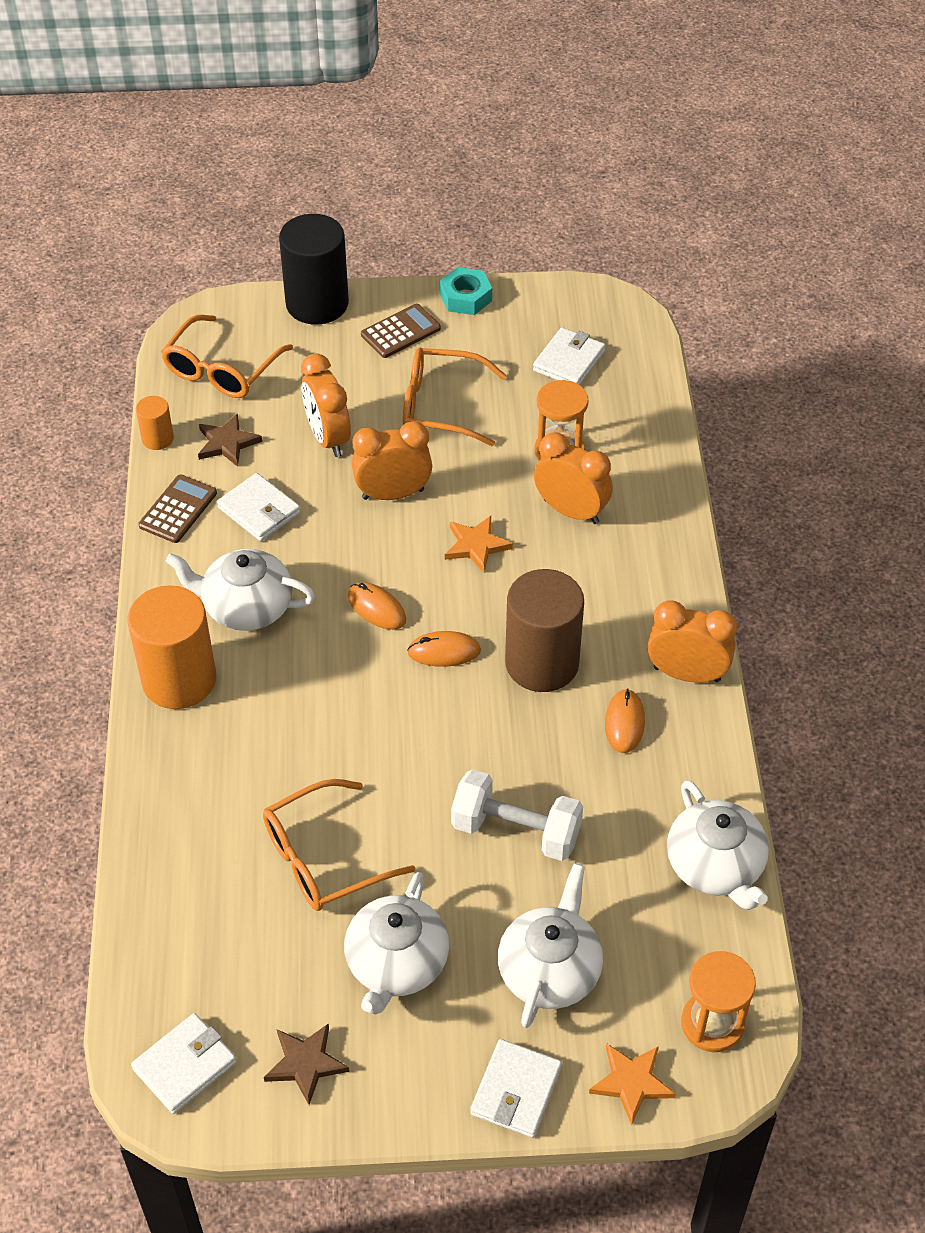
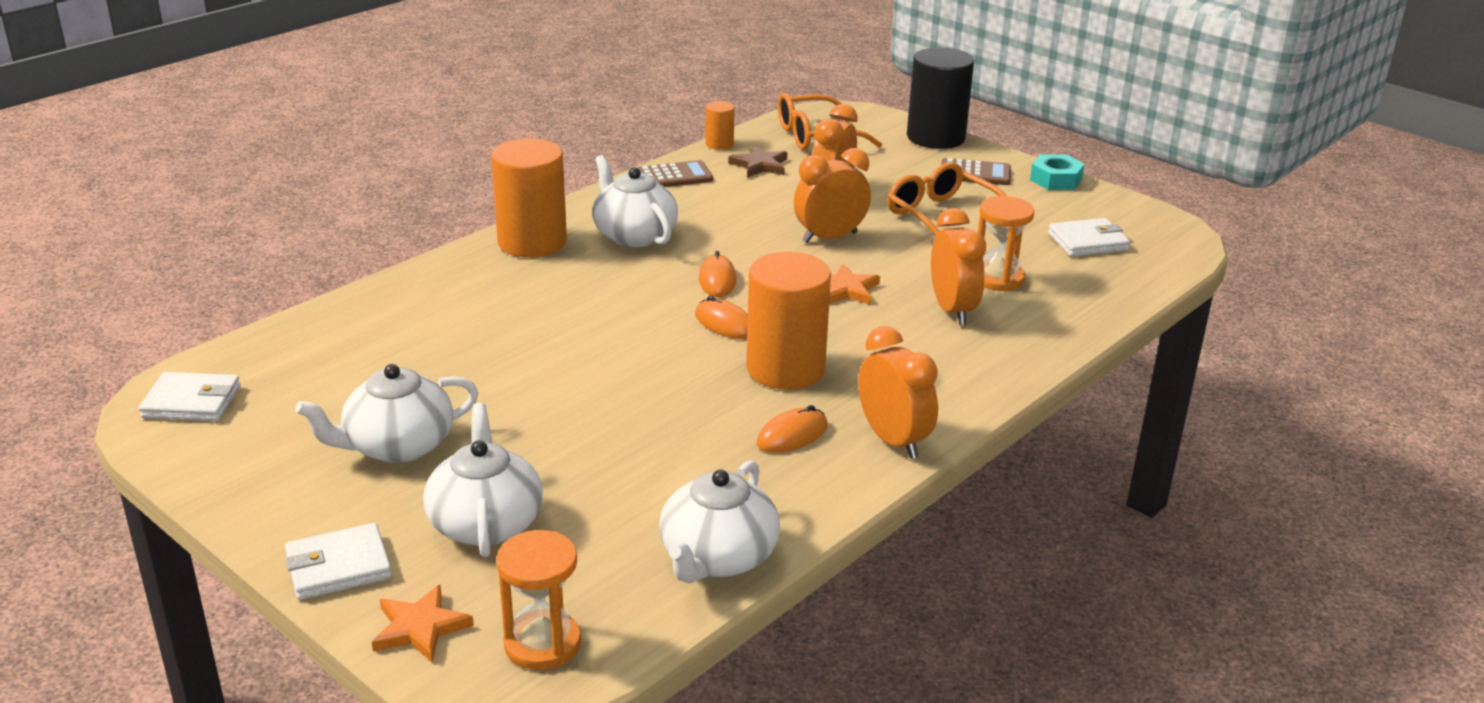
camera: 45 degrees right, 20 degrees down
(259, 510) = (724, 201): white wallet -> none
(306, 1063) = (251, 451): brown star -> none
(324, 858) = (456, 367): orange glasses -> none
(393, 494) = (829, 237): orange clock -> orange clock turned 60 degrees counterclockwise
(516, 831) = (604, 437): white dumbbell -> none
(542, 663) = (785, 369): brown cylinder -> orange cylinder
(550, 970) = (486, 523): white teapot -> white teapot turned 75 degrees counterclockwise

